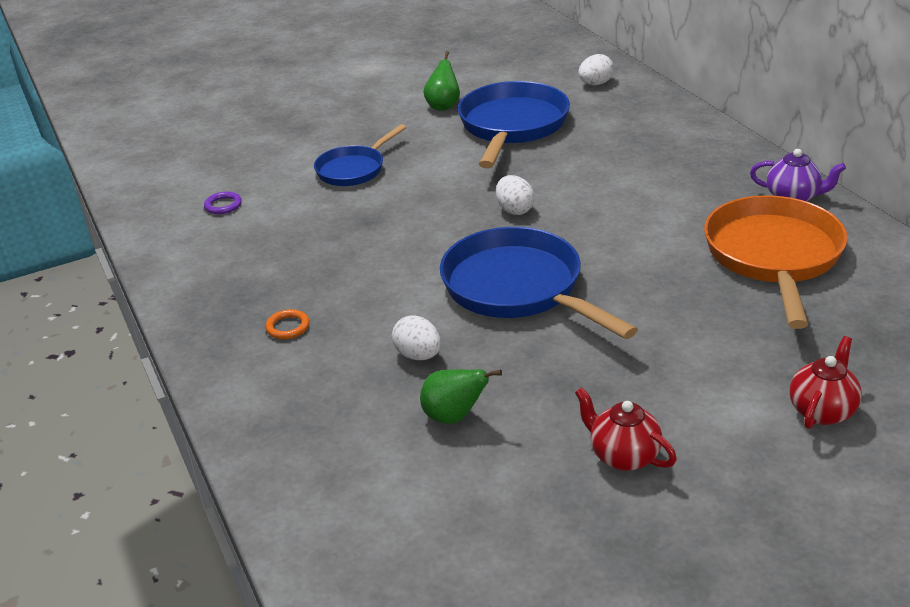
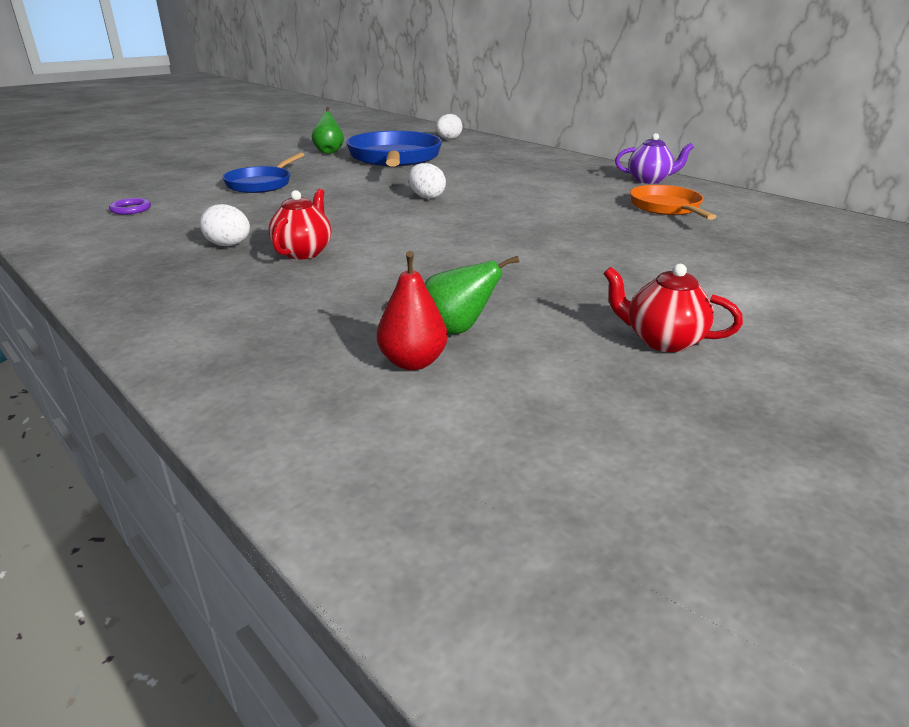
camera: 20 degrees left, 5 degrees down
(288, 327) = (228, 281): orange ring -> none
(404, 447) = (412, 362): none -> red pear
(418, 355) = (387, 289): white egg -> white egg (229, 245)
(518, 288) = (462, 239): blue pan -> none
(774, 257) = (667, 208): orange pan -> orange pan, size x0.59
(822, 410) = (809, 289): red teapot -> red teapot (303, 252)

